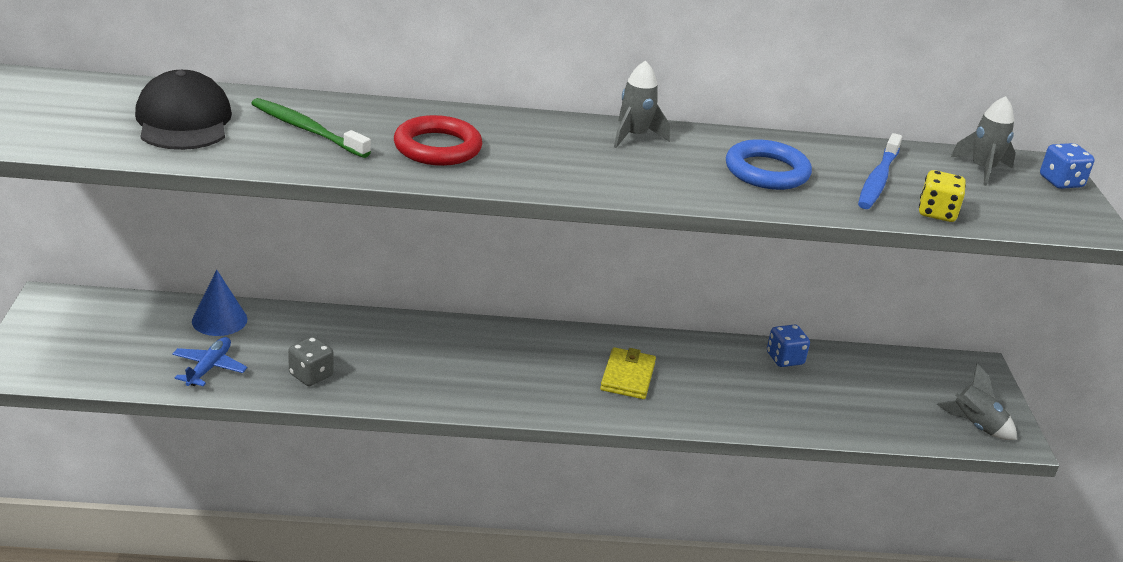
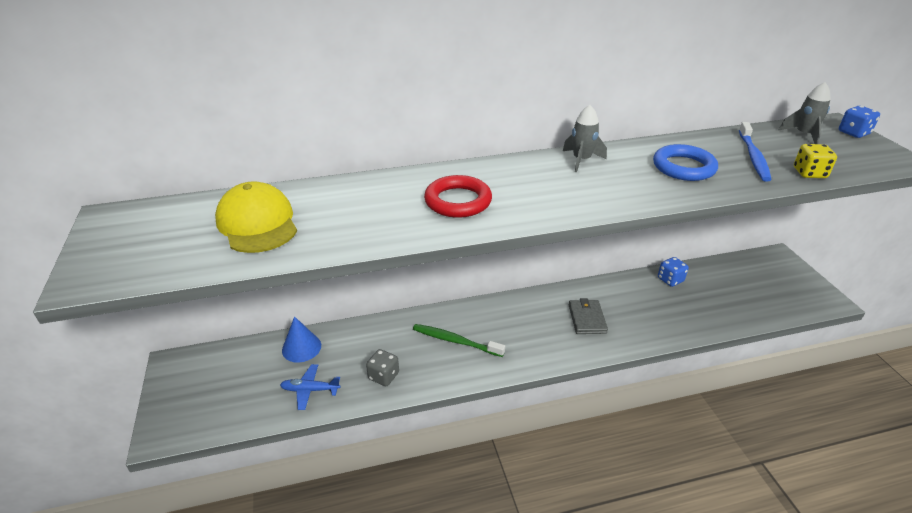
camera: 10 degrees left, 5 degrees up
(183, 121) = (257, 223): black cap -> yellow cap
(209, 368) = (310, 390): blue plane -> blue plane turned 90 degrees counterclockwise
(307, 130) = (355, 208): green toothbrush -> green toothbrush (456, 341)
(628, 376) = (587, 319): yellow wallet -> grey wallet
(975, 426) = (804, 298): grey rocket -> none

